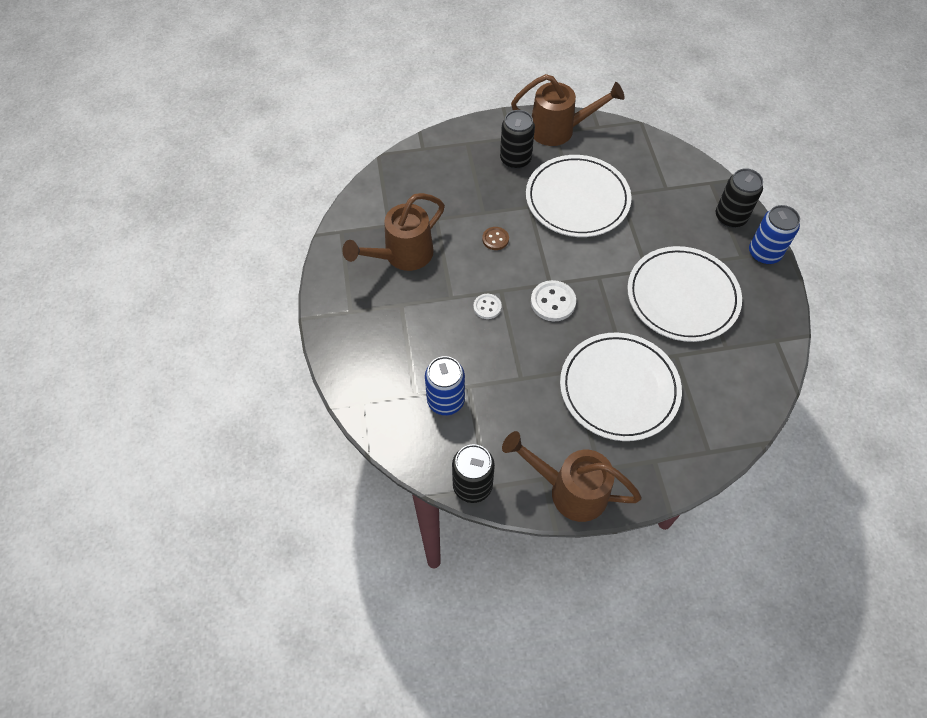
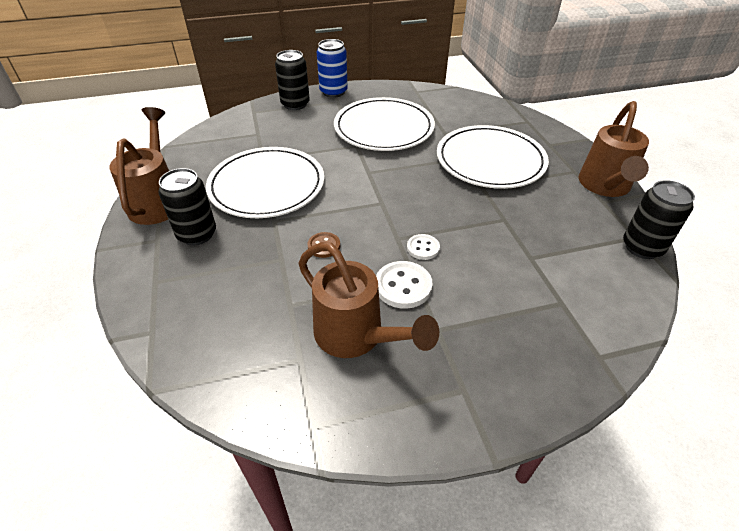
camera: 95 degrees left, 15 degrees down
(445, 401) = (557, 274): blue can -> none
(553, 302) = (405, 200): white button -> white button (403, 286)

